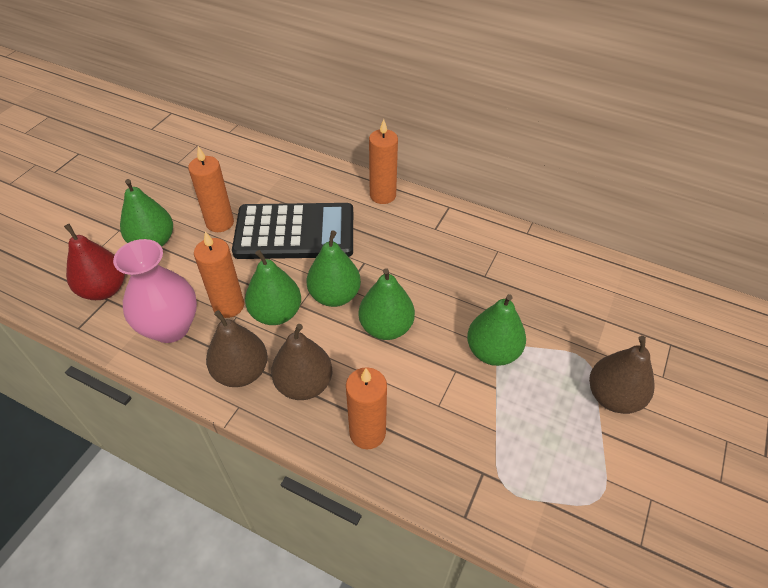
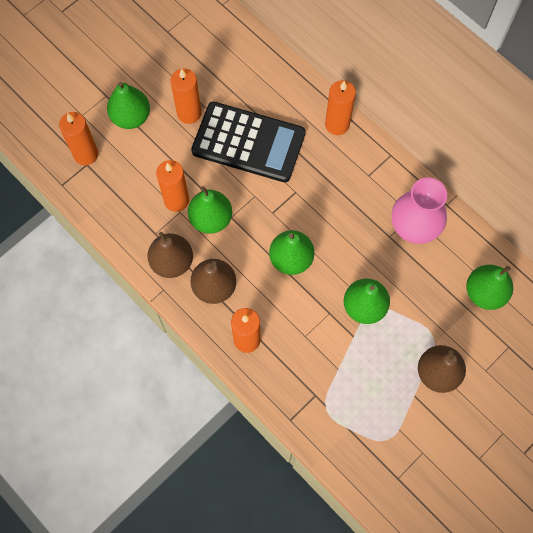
camera: 20 degrees right, 20 degrees up
(104, 289) = (86, 154): red pear -> orange candle
(171, 327) = (129, 206): pink vase -> pink vase (414, 228)
(335, 296) = (261, 217): green pear -> green pear (484, 293)

